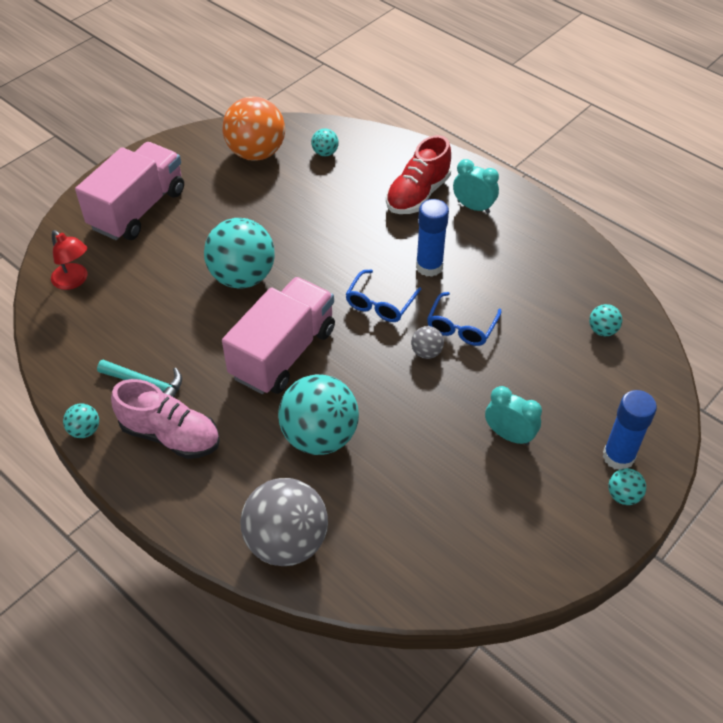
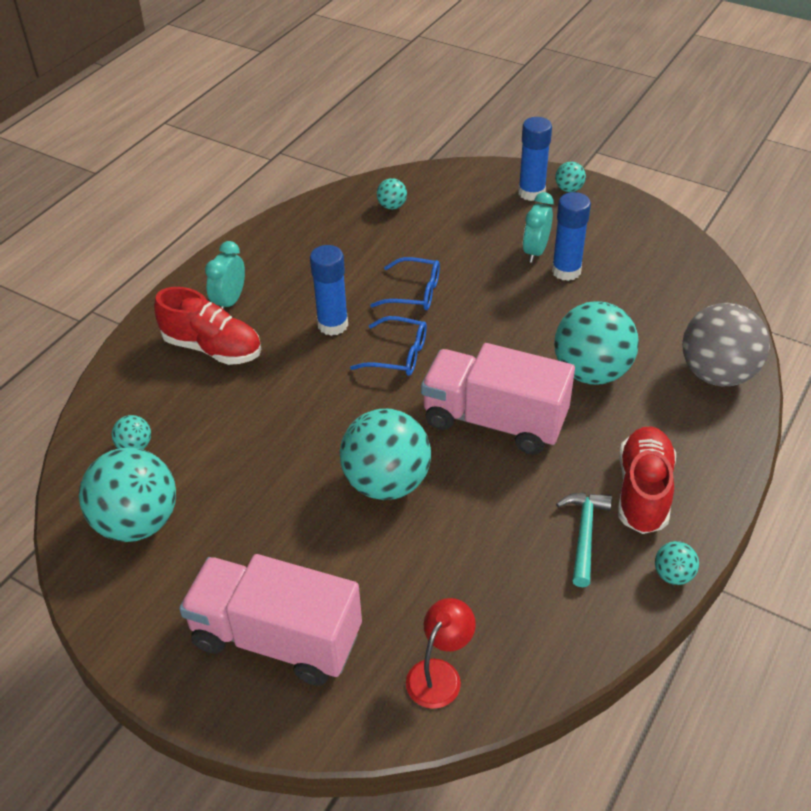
camera: 100 degrees left, 5 degrees down
(170, 435) = (643, 491): pink shoe -> red shoe
(256, 153) = (137, 522): orange ball -> turquoise ball
(426, 352) = (456, 312): grey ball -> none
(472, 454) = (566, 271): none -> blue glue stick

